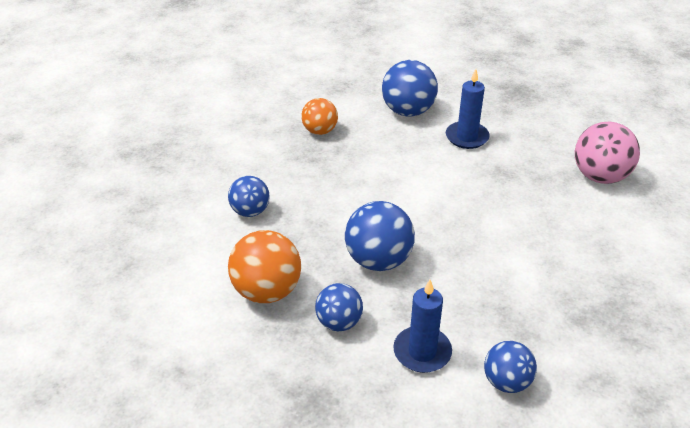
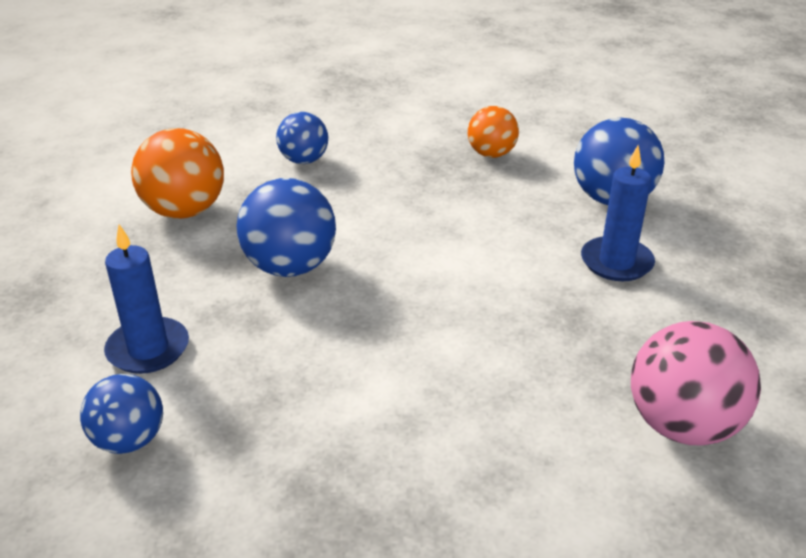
camera: 60 degrees right, 5 degrees down
(339, 322) = (164, 272): blue ball -> none

